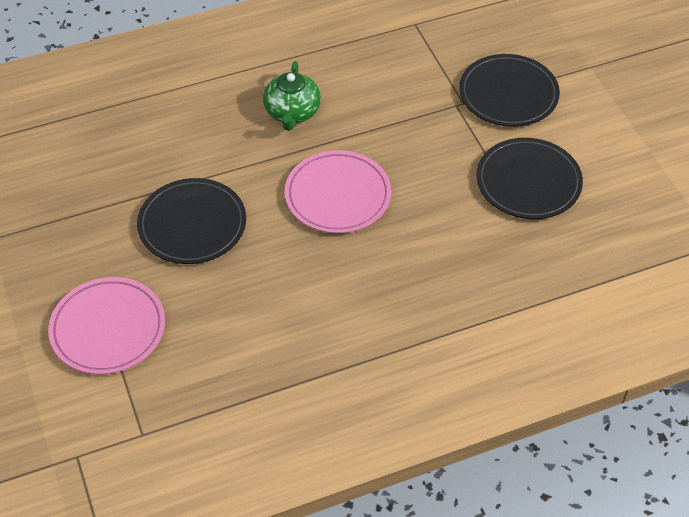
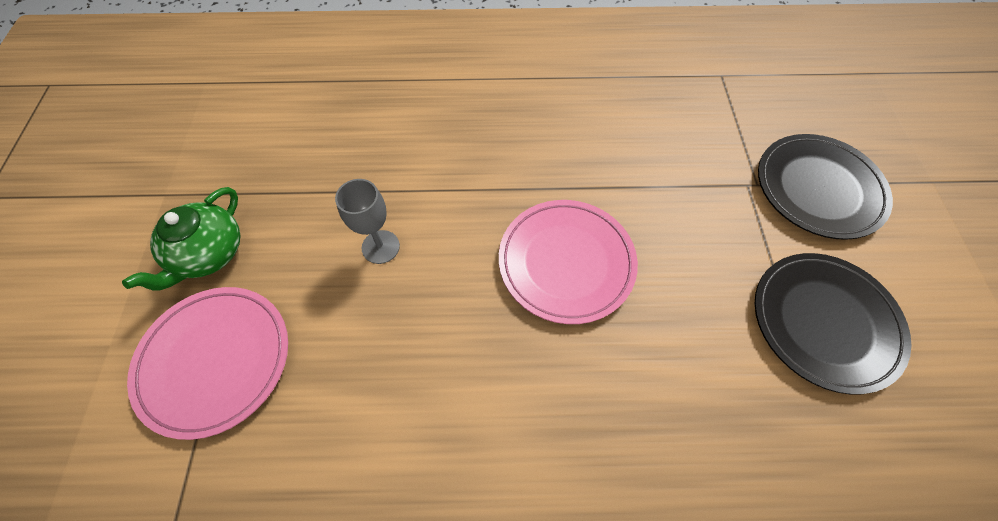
camera: 20 degrees right, 10 degrees up
(192, 225) = (380, 247): black plate -> grey goblet
(292, 112) = (549, 140): green teapot -> green teapot (209, 254)

